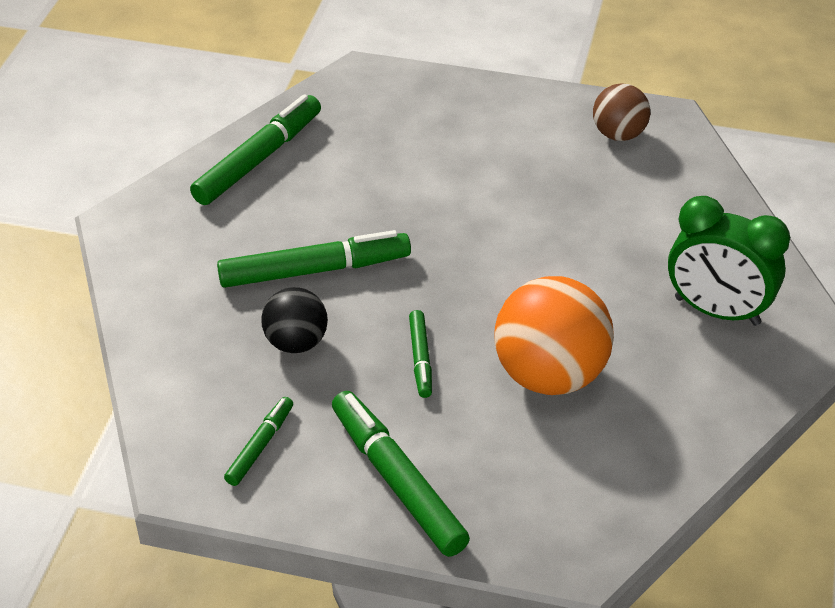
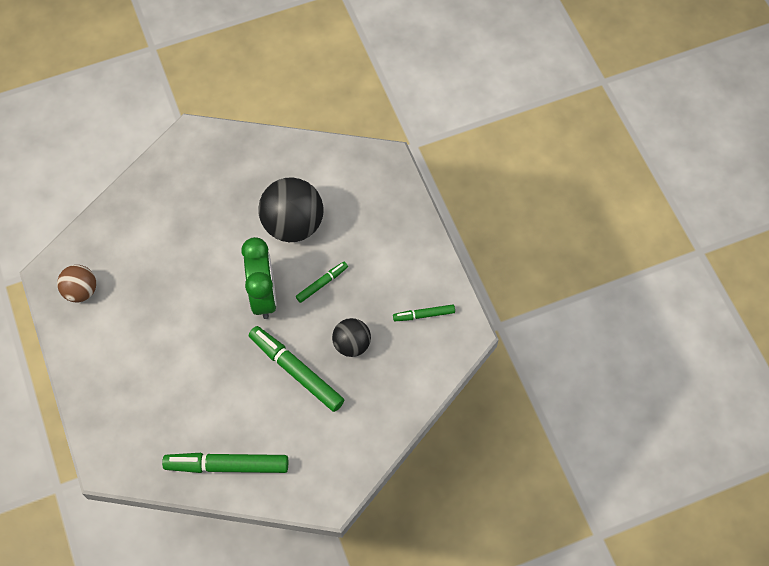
camera: 125 degrees left, 20 degrees up
(397, 481) = (400, 248): green marker -> none
(550, 375) = (293, 225): orange ball -> black ball
(717, 311) = (200, 179): green clock -> green clock (263, 296)

